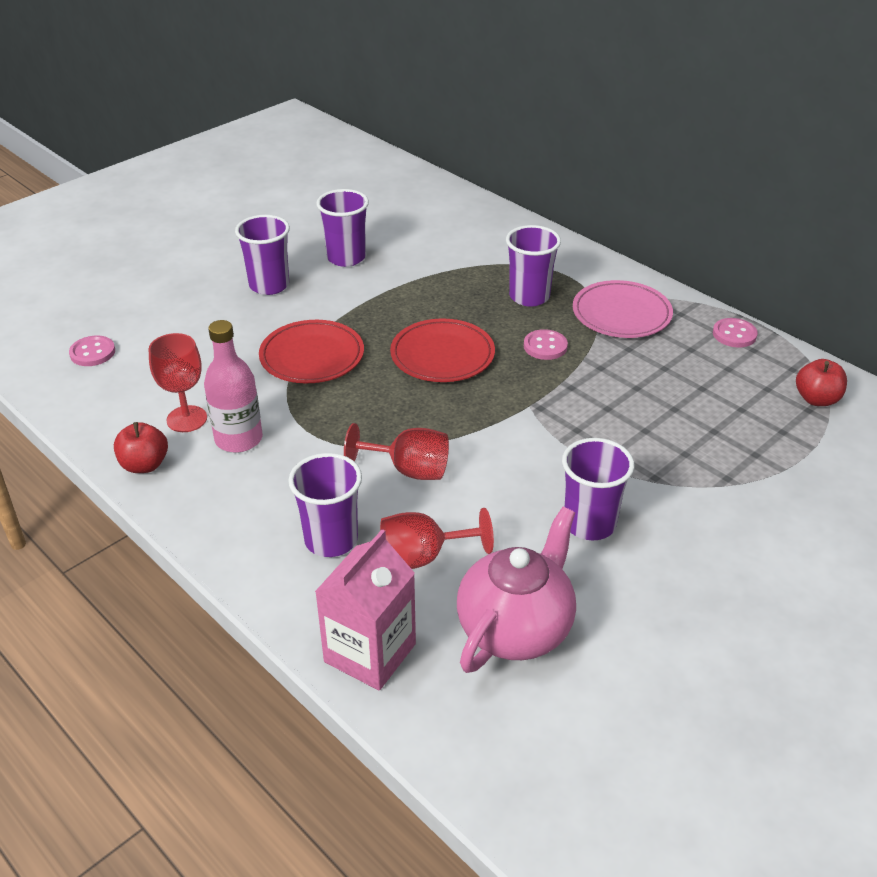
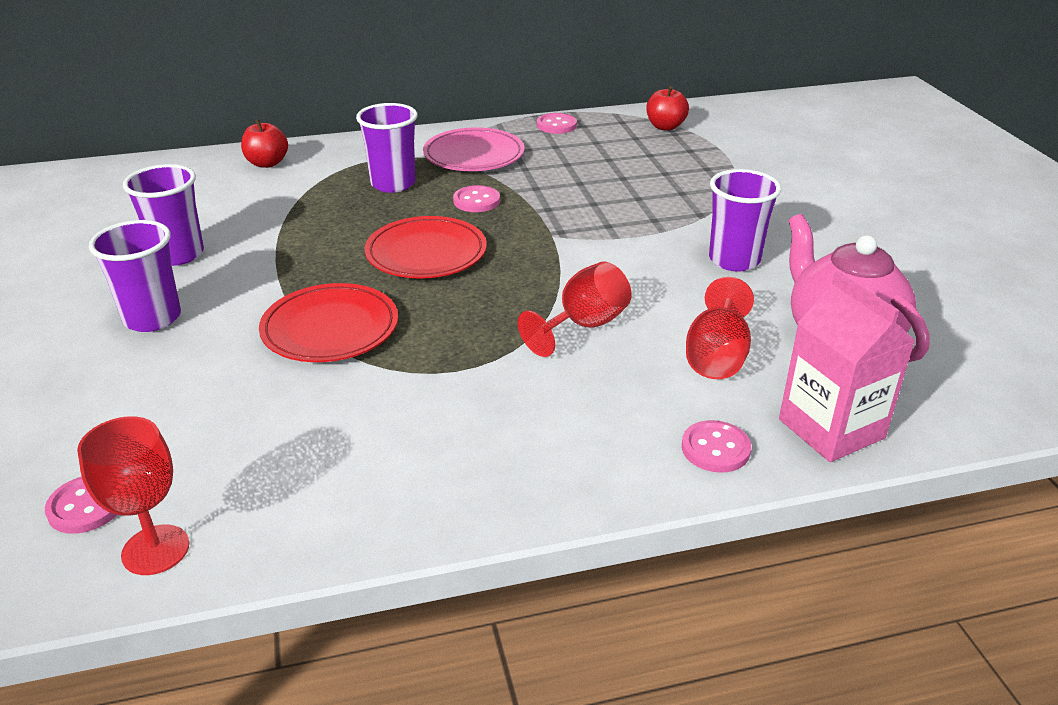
camera: 60 degrees left, 5 degrees down
(144, 465) = (394, 515): red apple -> red apple (267, 163)
(187, 419) = (339, 454): red goblet -> red goblet (155, 550)
(239, 439) = (422, 422): pink bottle -> none
(300, 591) = (715, 449): none -> pink button
(331, 540) = (651, 405): purple cup -> none

